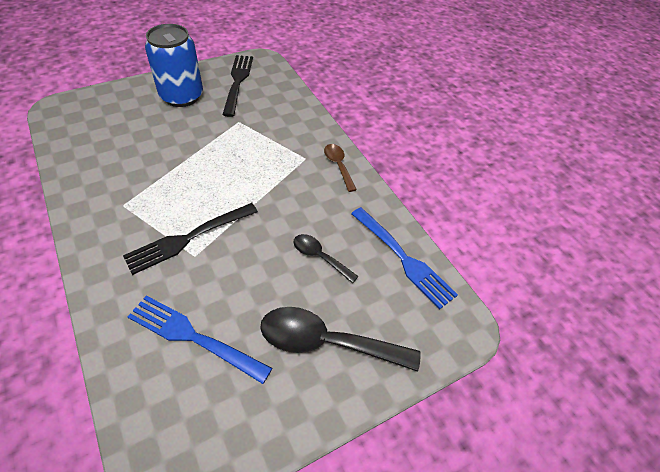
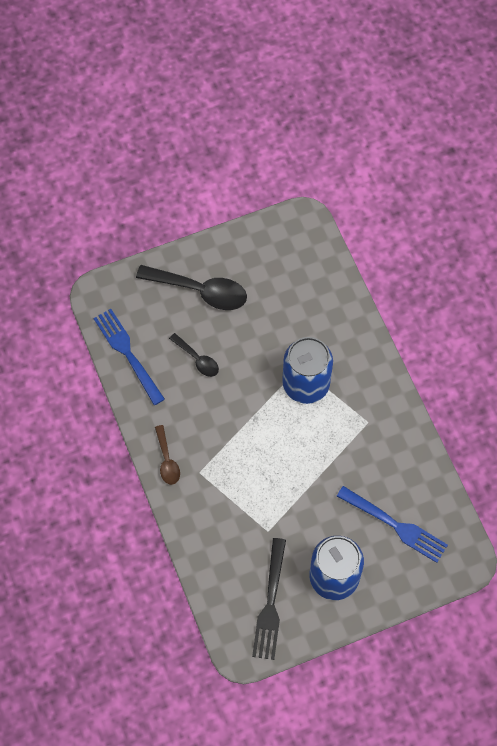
camera: 170 degrees left, 15 degrees up
(189, 238) = (306, 384): black fork -> blue can
(195, 337) = (293, 301): blue fork -> blue fork (394, 525)

